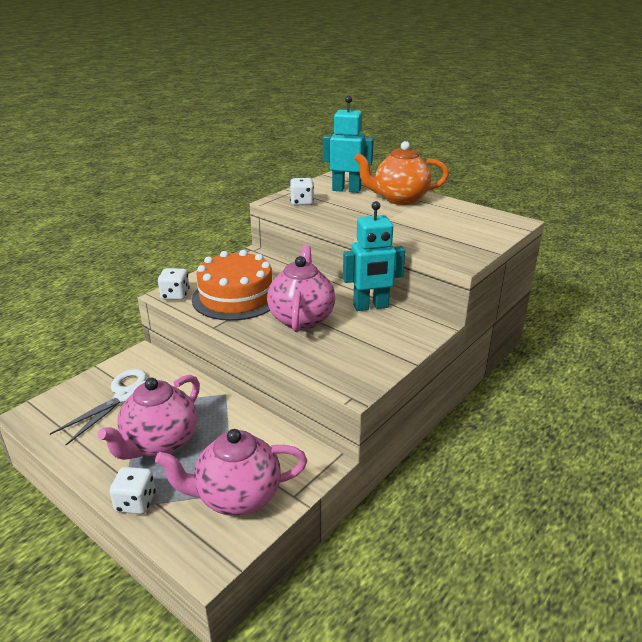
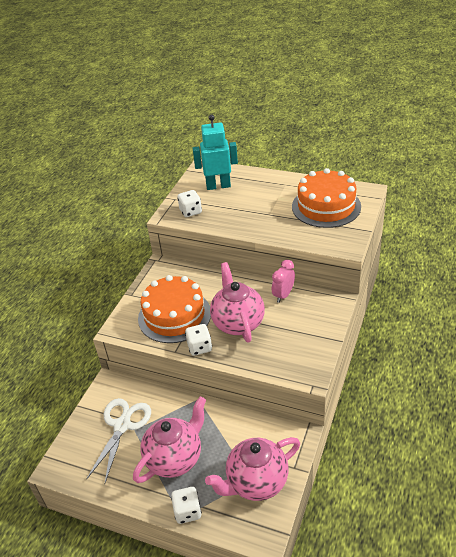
camera: 15 degrees left, 10 degrees up
(160, 443) = (175, 458): pink teapot -> pink teapot turned 150 degrees counterclockwise
(175, 295) = (124, 328): white dice -> white dice (199, 347)
(371, 306) = (283, 295): turquoise robot -> pink clock
(399, 199) = (267, 187): orange teapot -> none
(457, 225) = (326, 206): none -> orange cake

